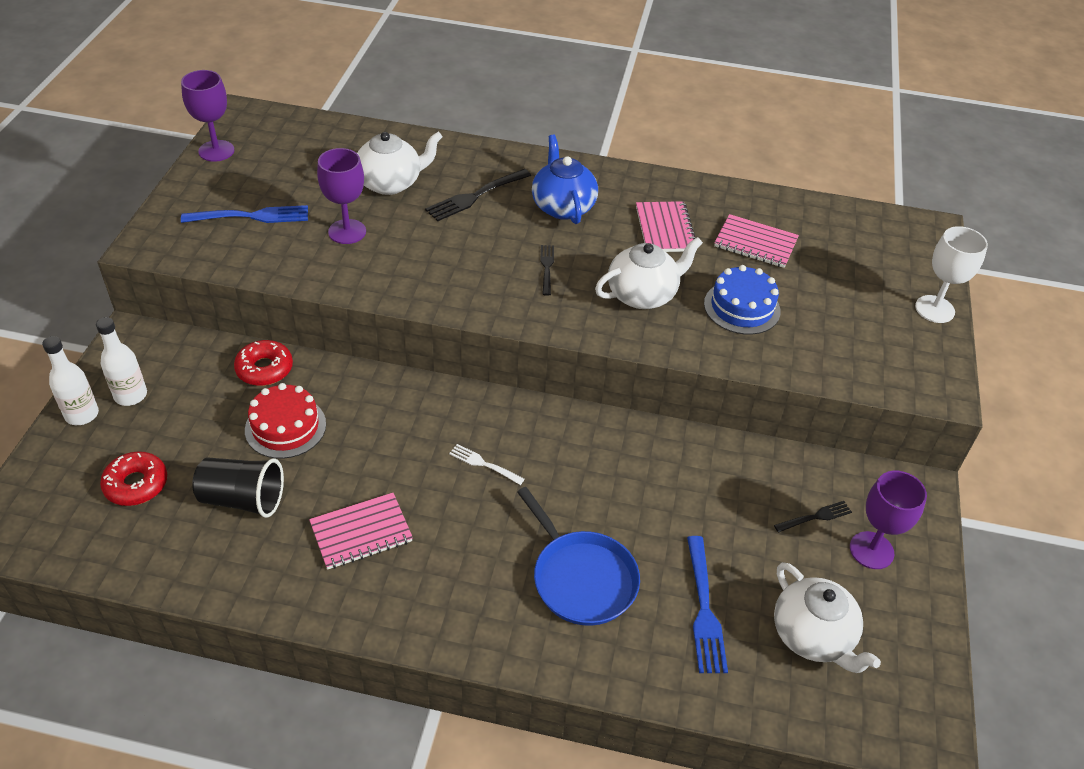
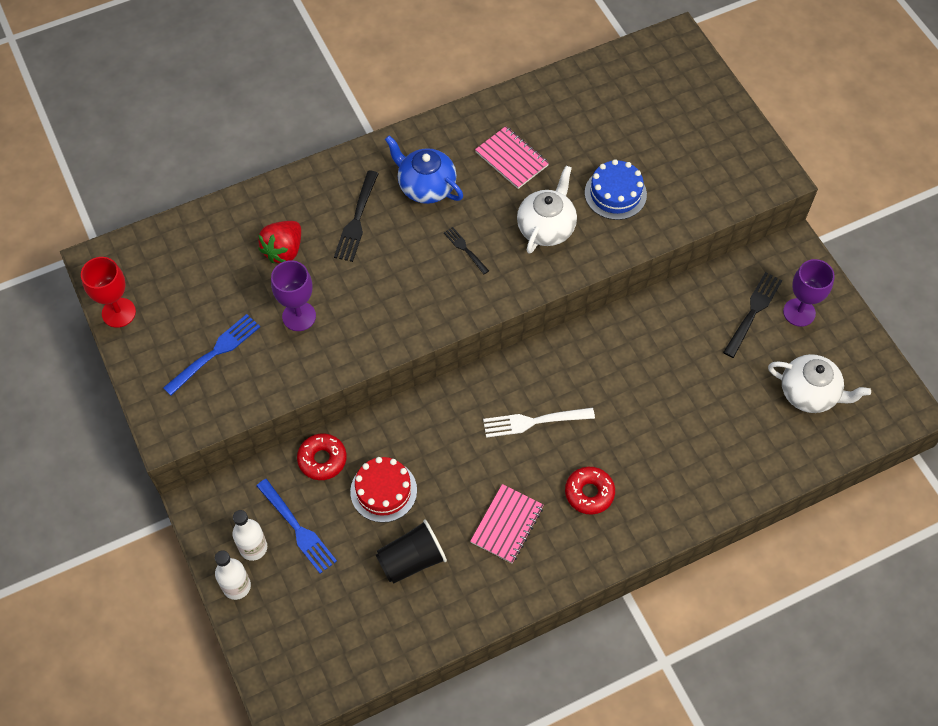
camera: 35 degrees left, 15 degrees up
(136, 484) = (332, 603): red donut -> red donut (589, 493)
(216, 151) = (118, 312): purple goblet -> red goblet
(390, 183) = (284, 250): white teapot -> red strawberry
(484, 464) = (534, 421): white fork -> white fork, size x1.70
(581, 578) = (660, 454): blue pan -> none
(703, 608) = (740, 420): blue fork -> blue fork (297, 528)
(755, 243) = (580, 130): pink notebook -> none
(815, 517) = (753, 312): black fork -> black fork, size x1.70
(934, 309) = (729, 111): white goblet -> none

